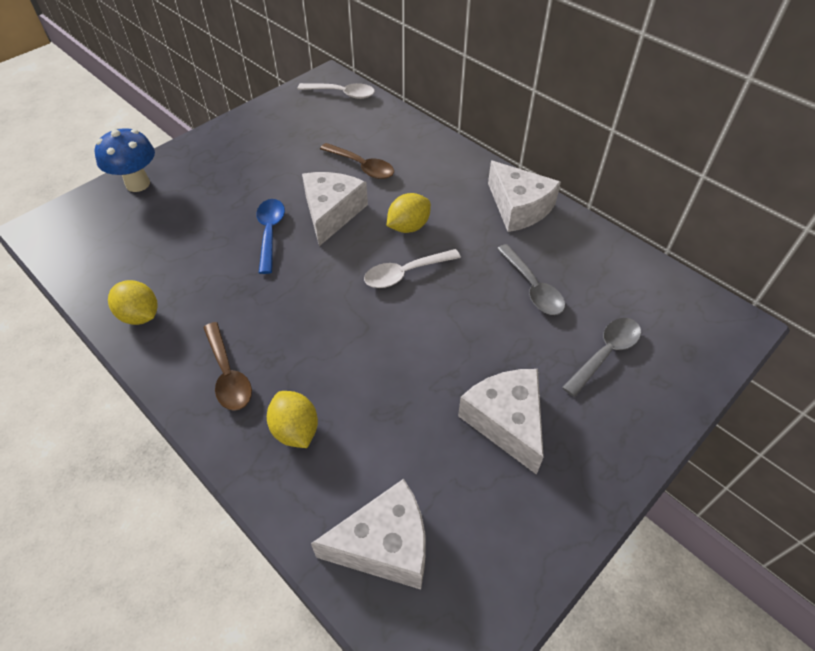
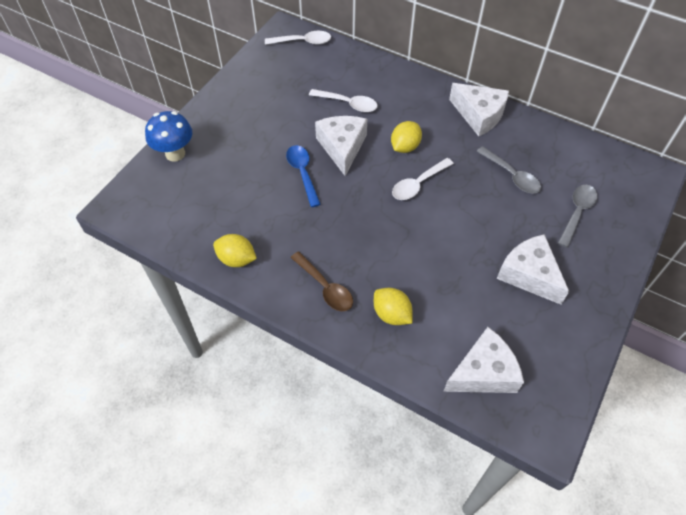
camera: 15 degrees left, 5 degrees up
(362, 166) = (348, 104): brown spoon -> white spoon

